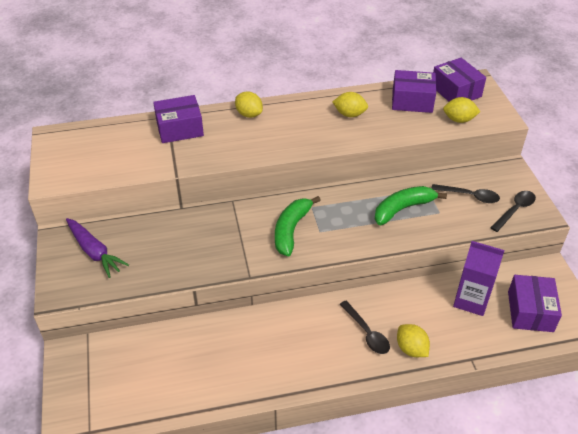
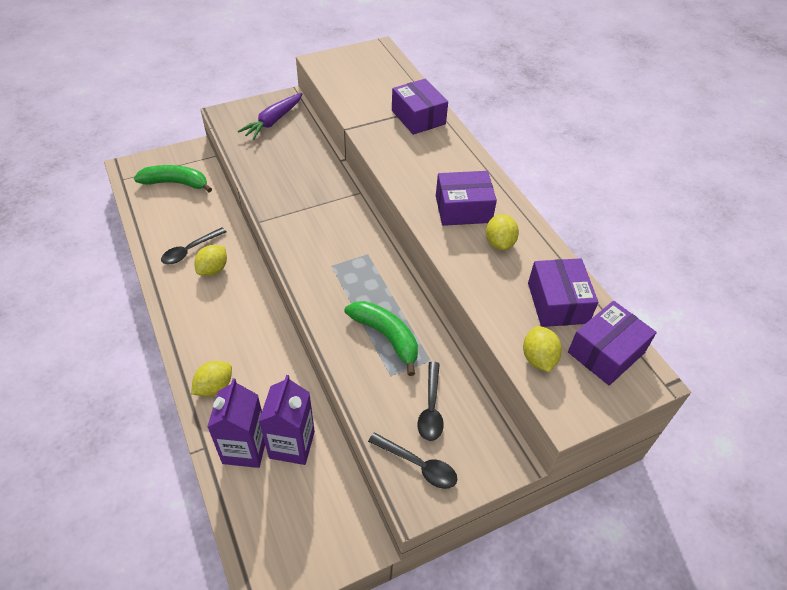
camera: 75 degrees right, 5 degrees up
(249, 114) = (462, 160): yellow lemon -> yellow lemon (213, 269)
(291, 230) = (328, 242): green banana -> green banana (176, 183)
(367, 333) = (233, 345): black spoon -> black spoon (190, 250)
(473, 331) = (245, 448): none -> purple carton
(530, 311) = (283, 515): purple box -> purple box (463, 209)

